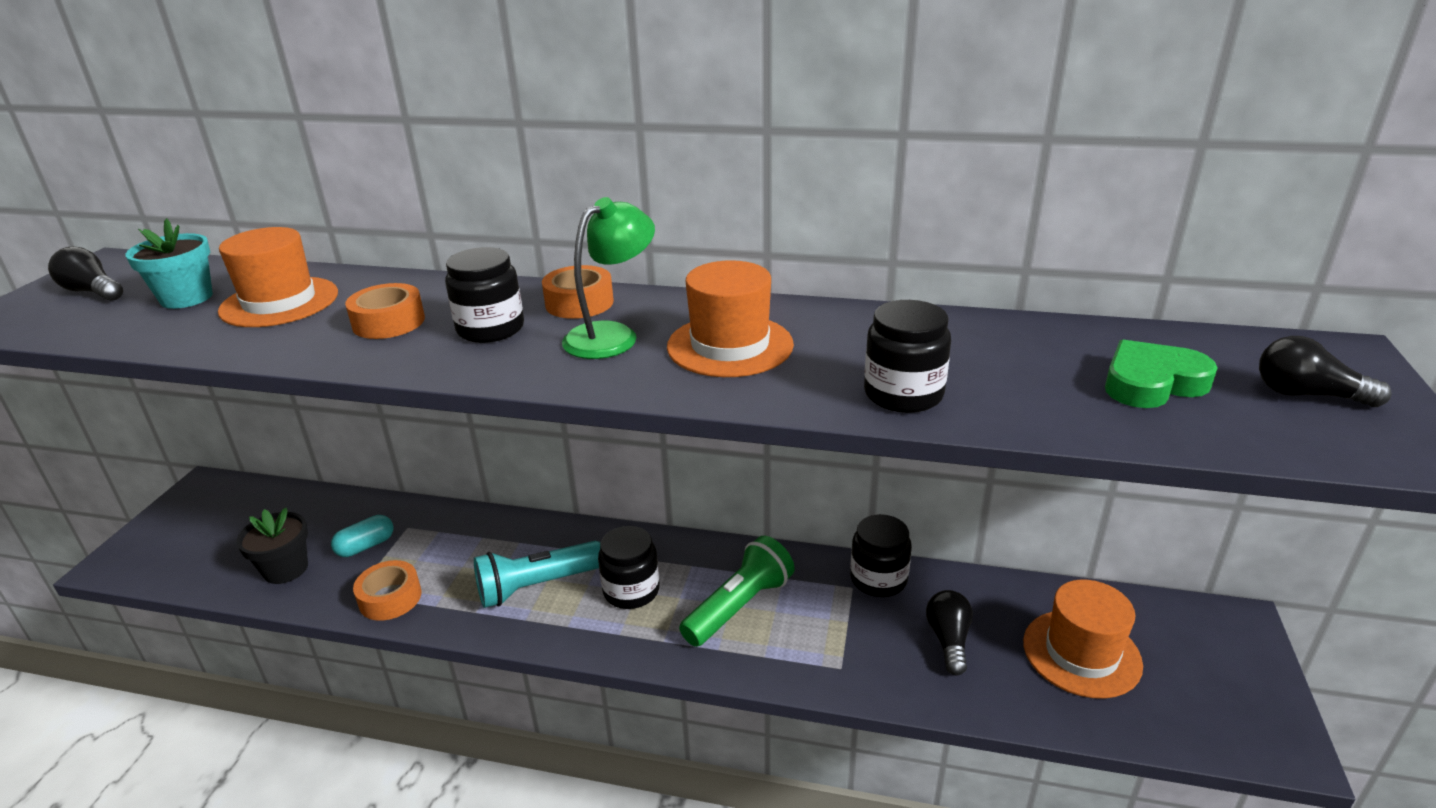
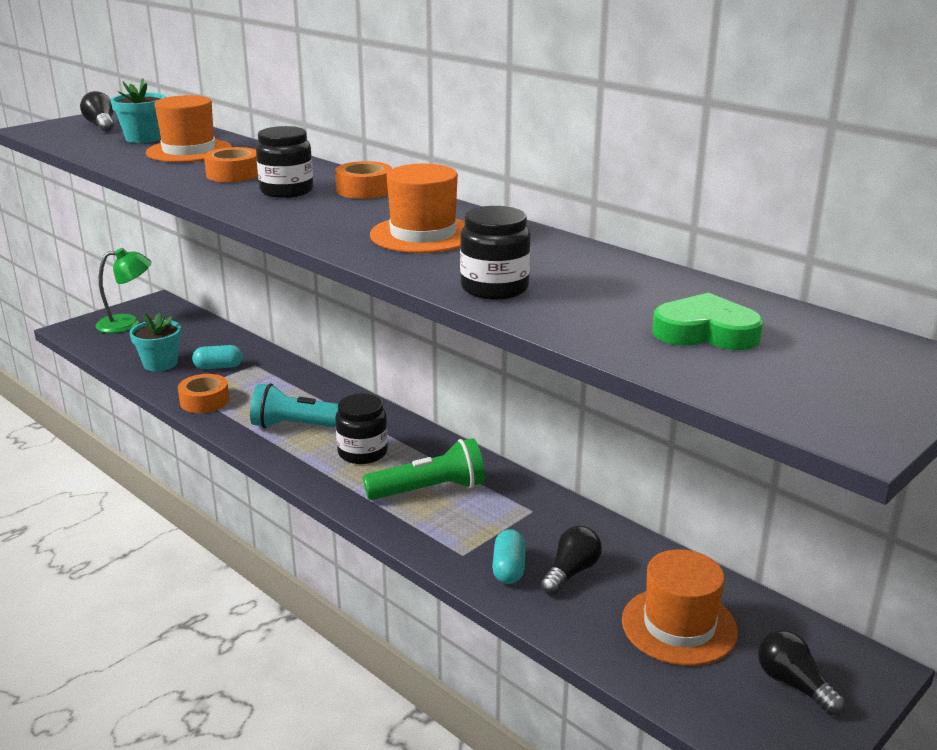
camera: 30 degrees right, 5 degrees down
(286, 569) = (160, 364): black flower pot -> turquoise flower pot
(612, 335) = (356, 211): green lamp -> green lamp (127, 323)
(878, 579) = (560, 513): black jar -> none
(895, 663) = (509, 568): none -> turquoise capsule
(1307, 395) = (832, 374): black light bulb -> black light bulb (793, 684)

